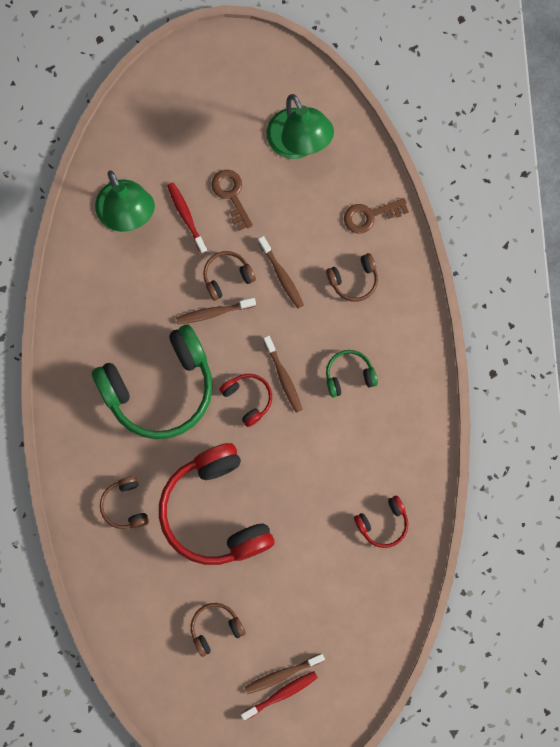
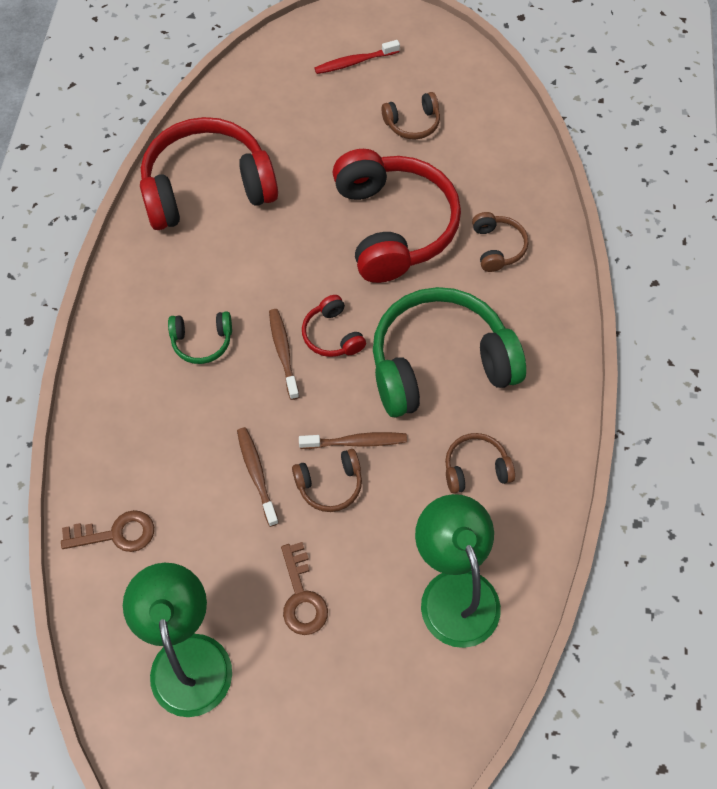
camera: 170 degrees left, 15 degrees down
(186, 216) = (371, 577): red toothbrush -> none
(282, 674) = (350, 77): brown toothbrush -> none
(354, 280) = (163, 452): brown headphones -> brown headphones (475, 468)
(383, 523) = (207, 188): red headphones -> red headphones, size x2.25

